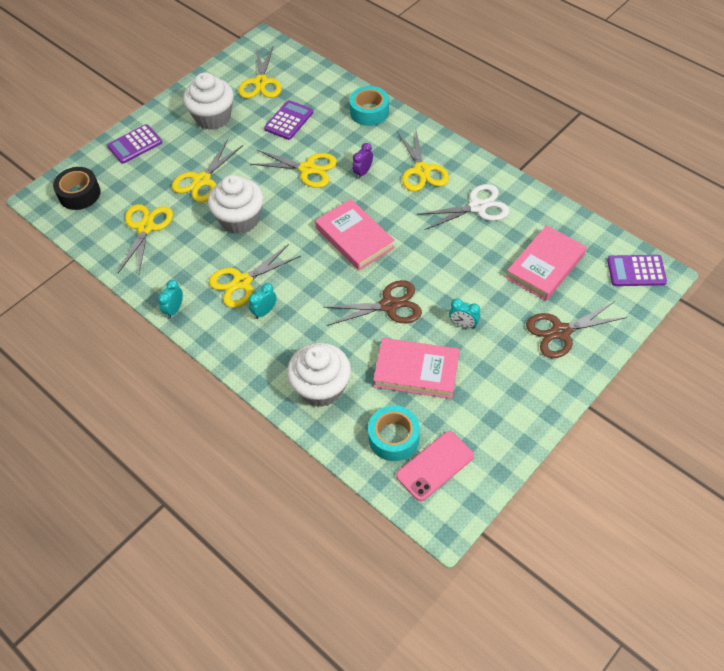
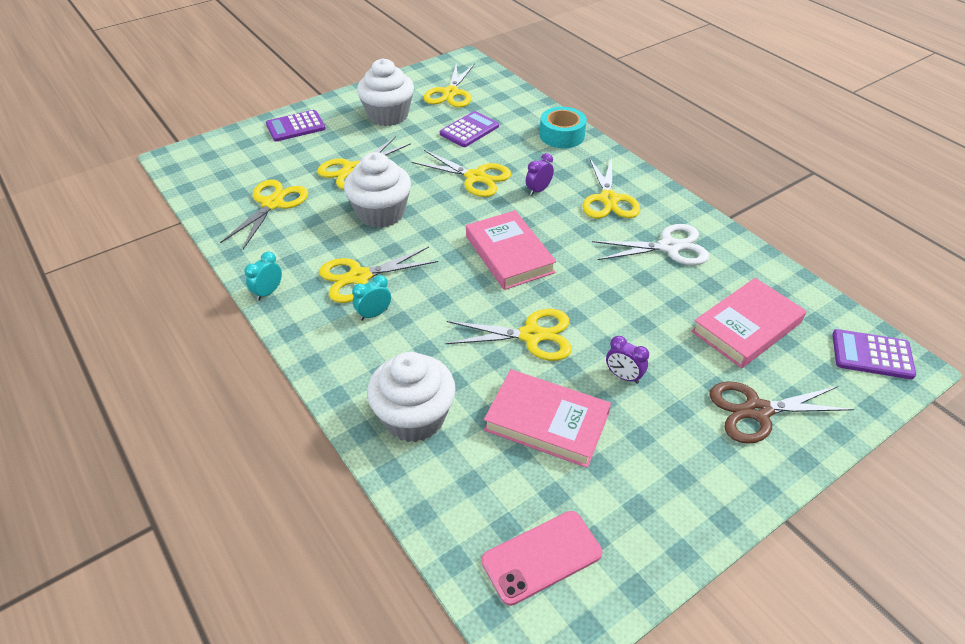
camera: 10 degrees right, 10 degrees down
(79, 194) = (217, 161): black tape -> none
(389, 305) = (531, 335): brown scissors -> yellow scissors
(393, 438) = (493, 504): turquoise tape -> none
(463, 324) = (623, 376): turquoise clock -> purple clock

